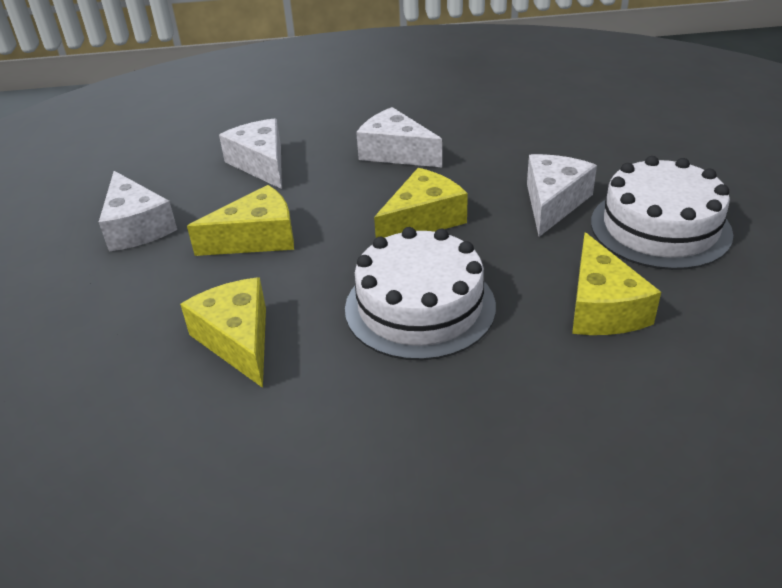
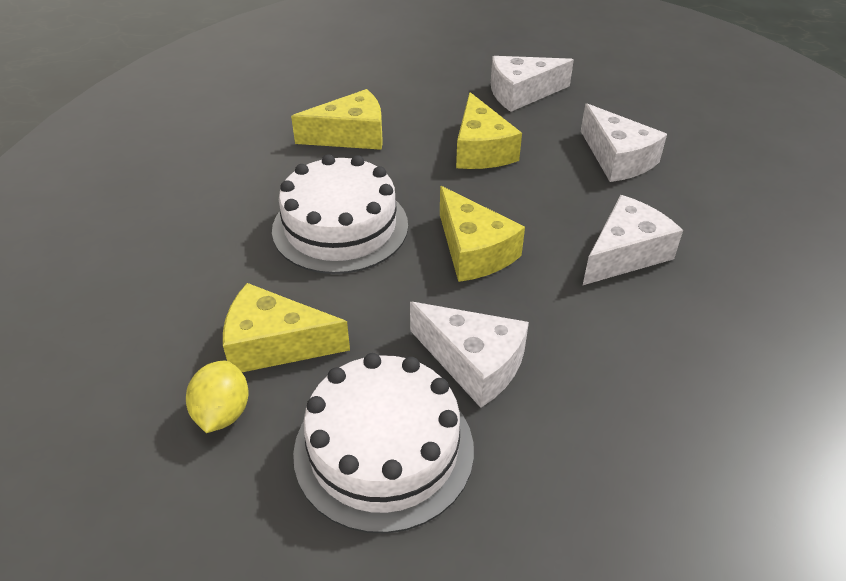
camera: 100 degrees right, 5 degrees up
(261, 164) = (617, 159): white cheese -> white cheese turned 75 degrees clockwise
(695, 315) = (222, 413): none -> yellow lemon

